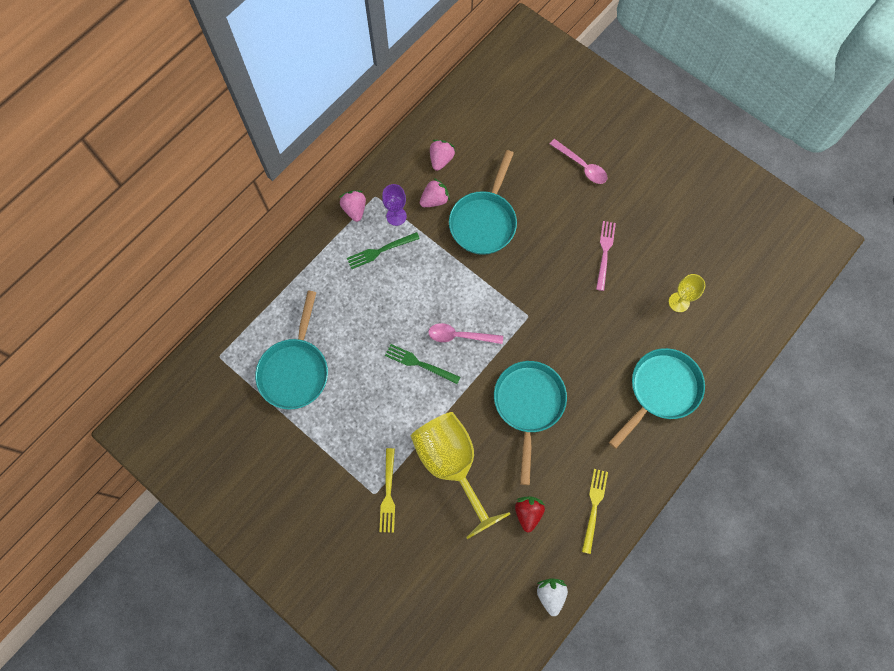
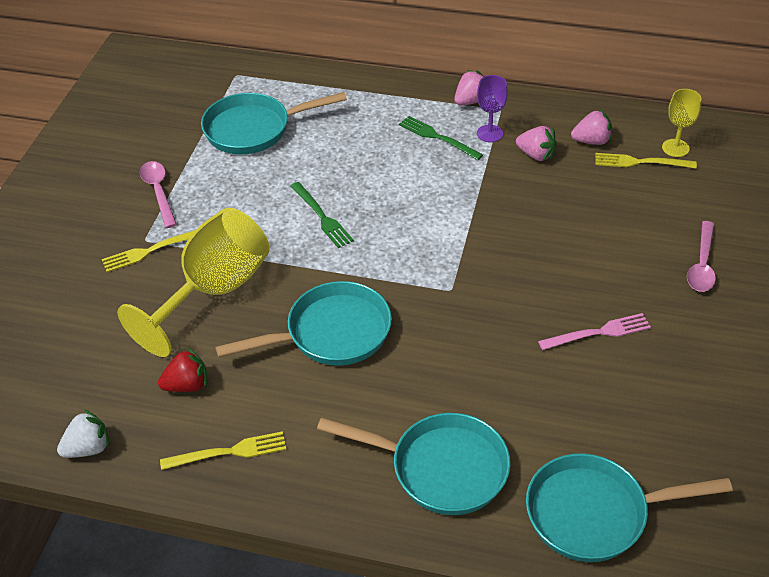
camera: 65 degrees right, 25 degrees down
(419, 363) = (322, 217): green fork -> green fork turned 150 degrees clockwise
(460, 336) = (380, 238): pink spoon -> pink spoon (158, 192)
(477, 145) = (639, 162): none -> yellow fork
(484, 221) = (544, 205): turquoise pan -> turquoise pan (594, 513)
(679, 302) = (590, 442): yellow goblet -> yellow goblet (675, 148)

